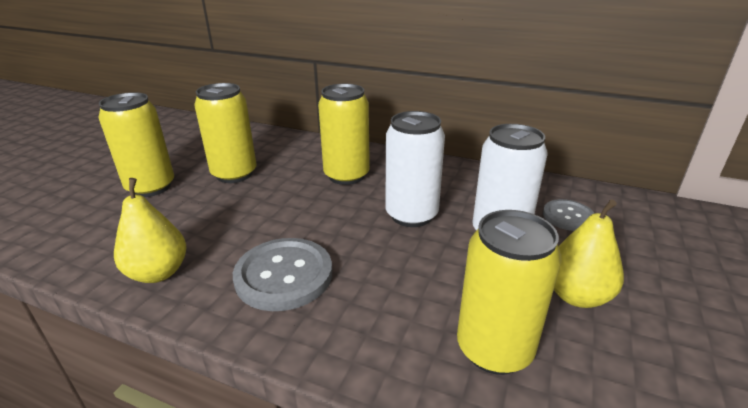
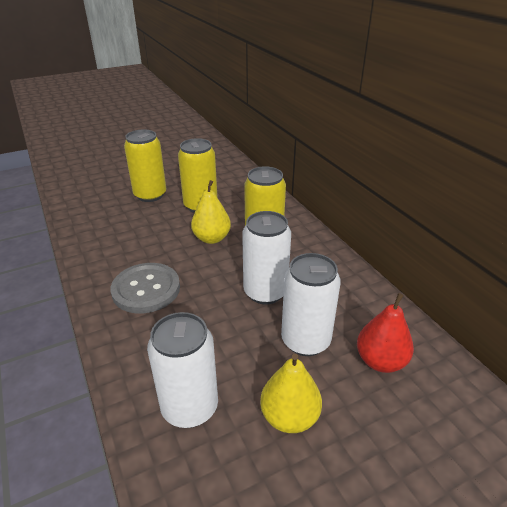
camera: 40 degrees right, 5 degrees up
(158, 273) = (97, 253): yellow pear -> yellow pear (211, 238)
(494, 349) = (190, 407): yellow can -> white can
(568, 216) = (380, 361): grey button -> red pear

